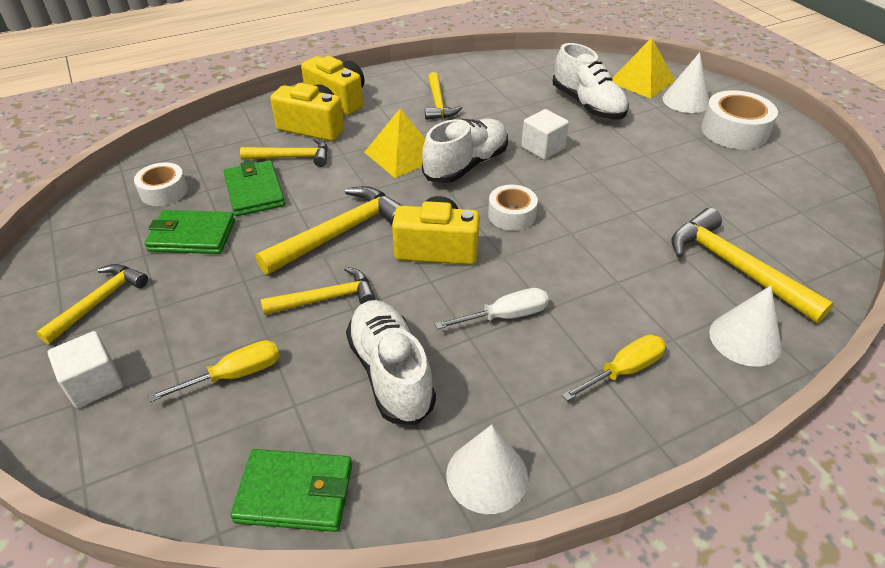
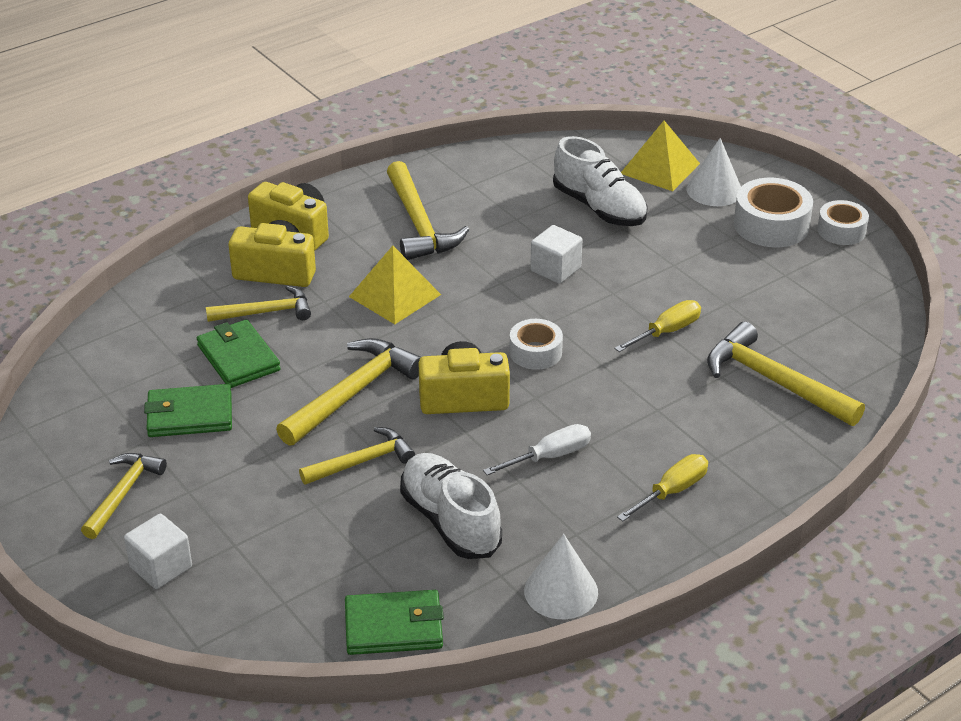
camera: 10 degrees left, 5 degrees down
(164, 192) = (132, 370): white tape -> white tape (841, 230)
(234, 375) = (297, 542): yellow screwdriver -> yellow screwdriver (666, 332)
(438, 103) = (419, 224): yellow hammer -> yellow hammer, size x1.55
(466, 165) = (472, 300): white shoe -> none
(745, 339) = (784, 449): white cone -> none

